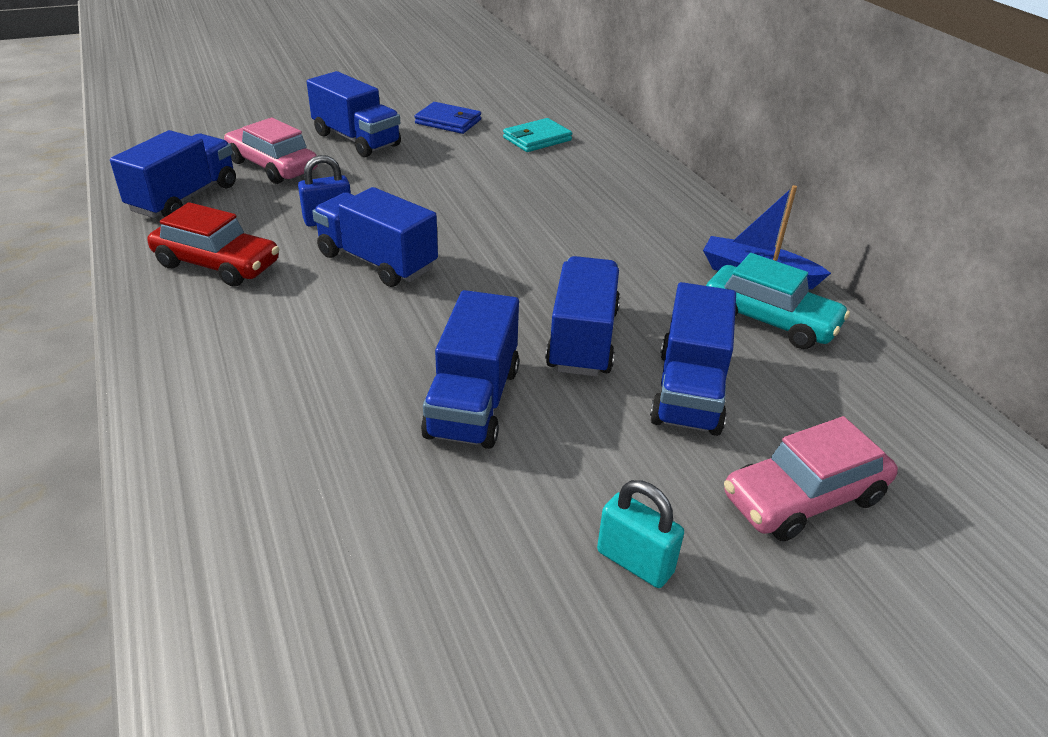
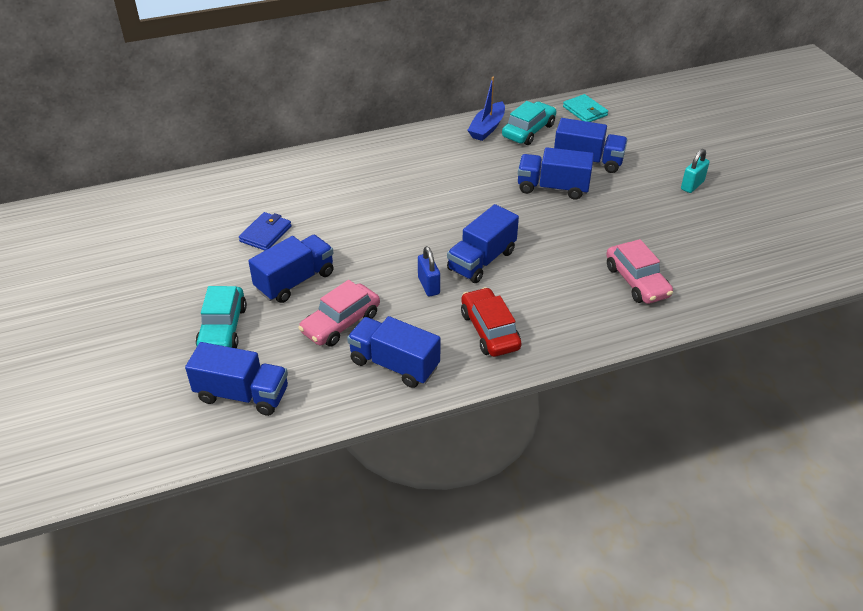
camera: 85 degrees left, 5 degrees up
(217, 264) = (489, 330): red car -> red car turned 45 degrees counterclockwise
(287, 110) = (223, 328): none -> turquoise car
(473, 402) = (608, 223): blue truck -> blue truck (242, 395)
(537, 139) = (305, 191): turquoise wallet -> turquoise wallet (585, 111)
(804, 498) = (648, 142): pink car -> pink car (637, 281)

